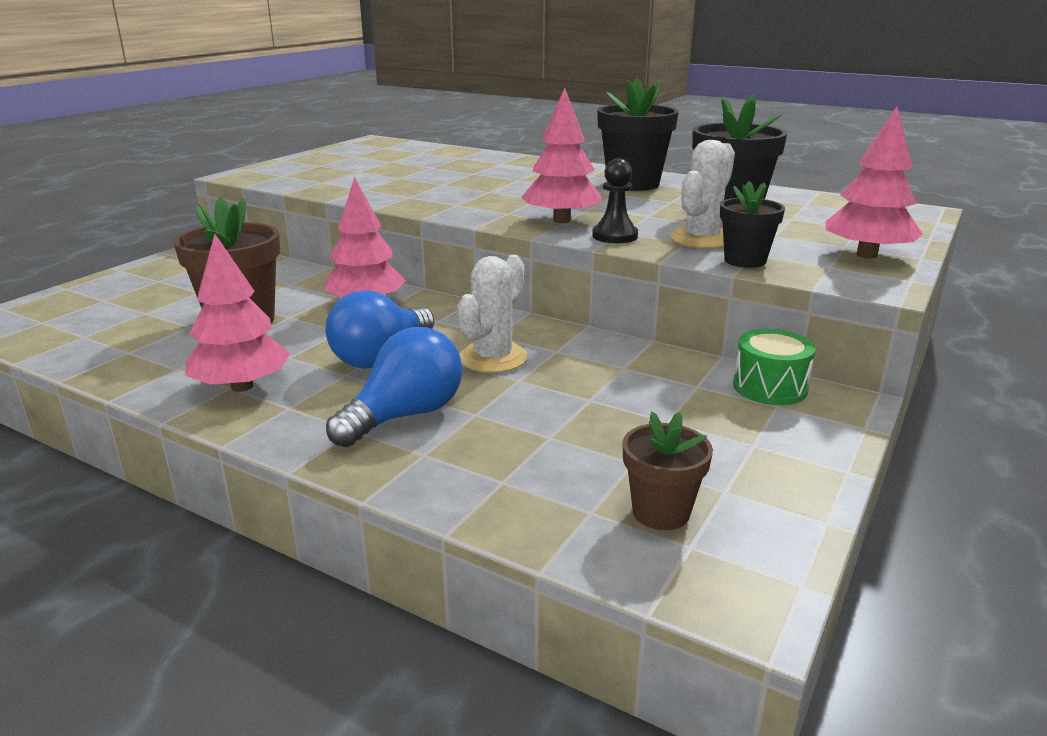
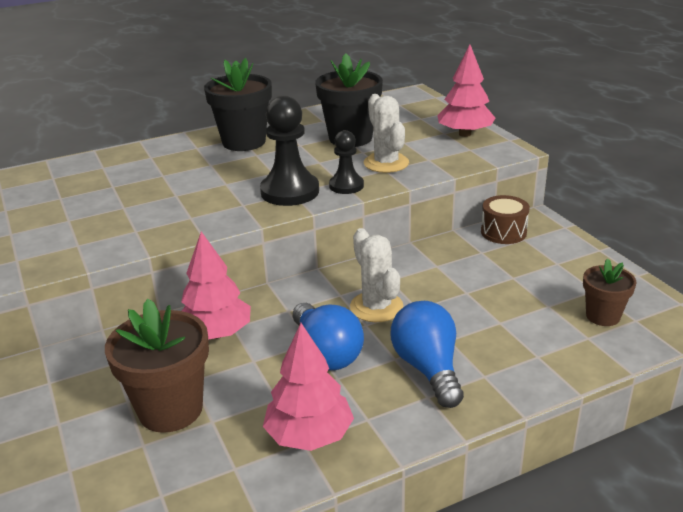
camera: 55 degrees left, 5 degrees up
(561, 220) = (290, 192): pink tree -> black pawn
(745, 260) = (437, 166): black flower pot -> none
(770, 387) = (503, 232): green drum -> brown drum

